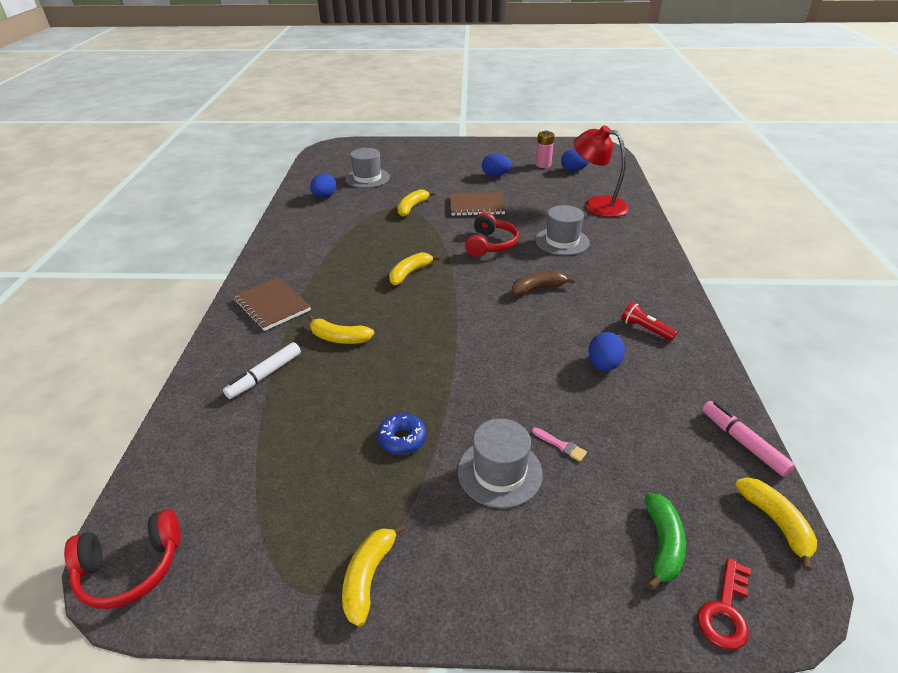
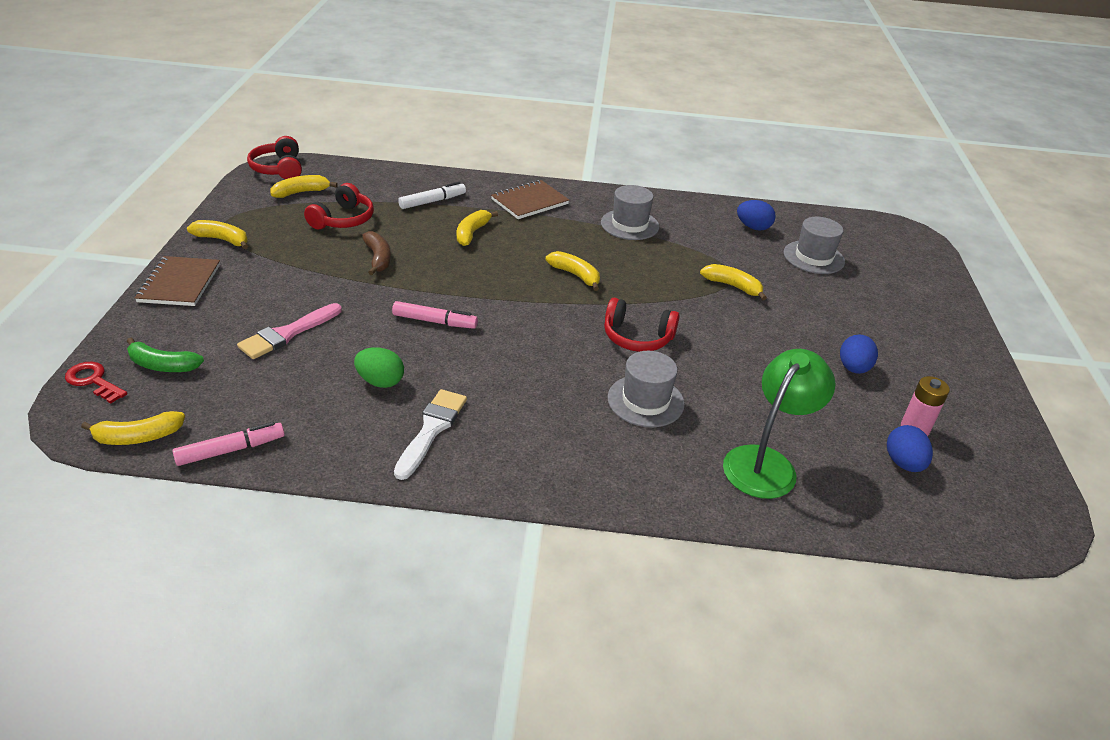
camera: 90 degrees right, 0 degrees up
(223, 514) = (301, 192): none -> yellow banana
(265, 375) = (432, 201): white marker -> white marker turned 105 degrees clockwise
(308, 449) = (343, 219): none -> red headphones
(402, 439) = (334, 258): blue donut -> none
(476, 206) = (745, 338): brown notebook -> brown notebook (179, 283)
(499, 472) = (276, 298): grey hat -> grey hat (629, 225)
(503, 344) = (435, 321): none -> pink marker
(538, 288) = (532, 360): brown banana -> brown banana (378, 258)
(561, 445) = (287, 334): pink brush -> pink brush, size x2.11
(597, 205) = (766, 462): red lamp -> green lamp
(603, 365) = (380, 381): blue egg -> green egg
(645, 329) = (431, 429): red flashlight -> white brush

